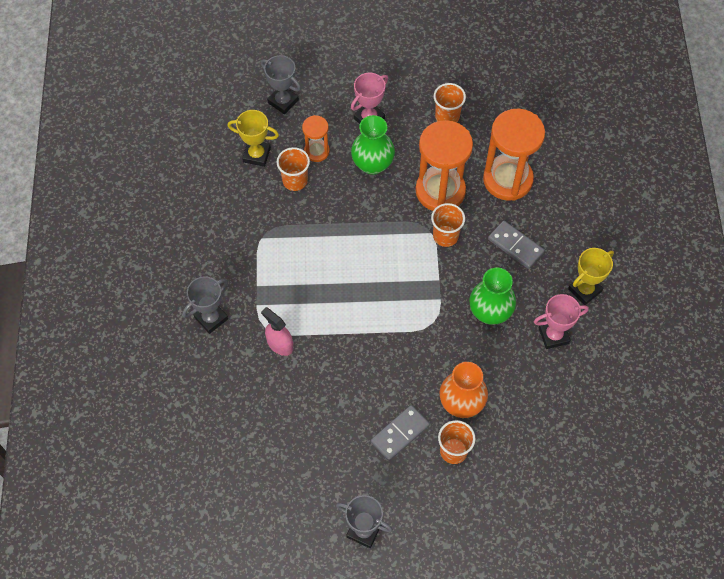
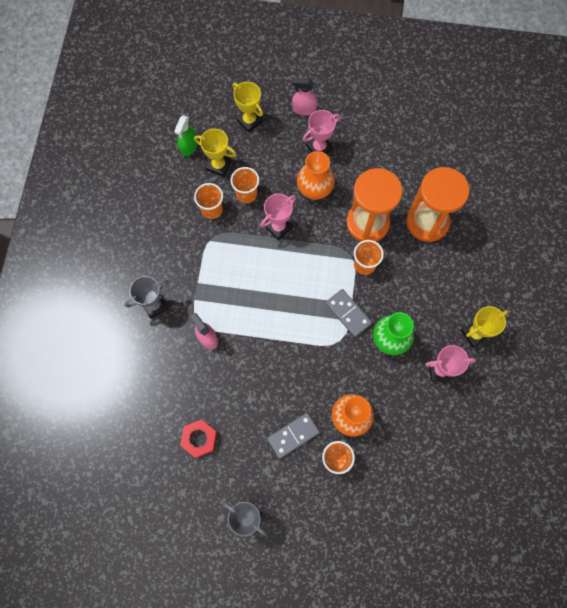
camera: 10 degrees right, 10 degrees up
(218, 139) = (189, 146): none -> green spray bottle
(283, 101) = (249, 121): grey trophy -> yellow trophy
(292, 456) = (199, 439): none -> red nut
(316, 151) = (269, 170): orange hourglass -> none
(339, 211) = (278, 227): none -> pink trophy
(343, 80) = (304, 109): none -> pink spray bottle
(372, 164) = (314, 189): green vase -> orange vase
(447, 117) = (386, 156): orange cup -> orange cup (212, 209)
(515, 246) = (422, 283): grey domino -> grey domino (348, 313)

